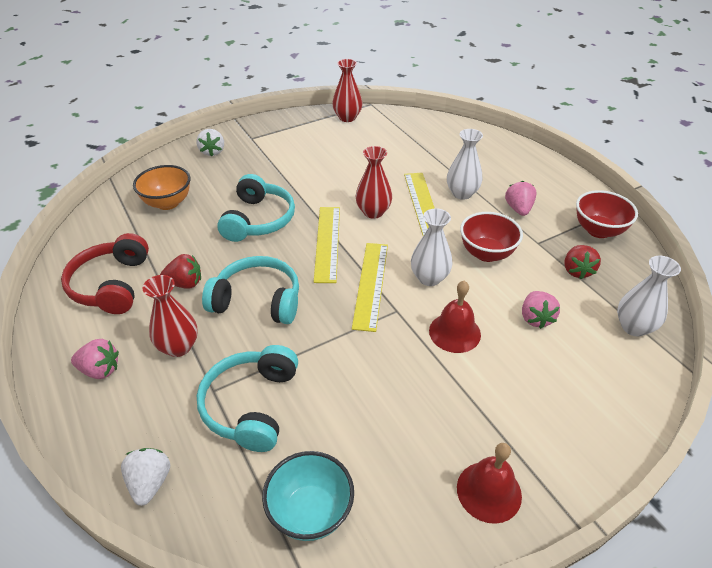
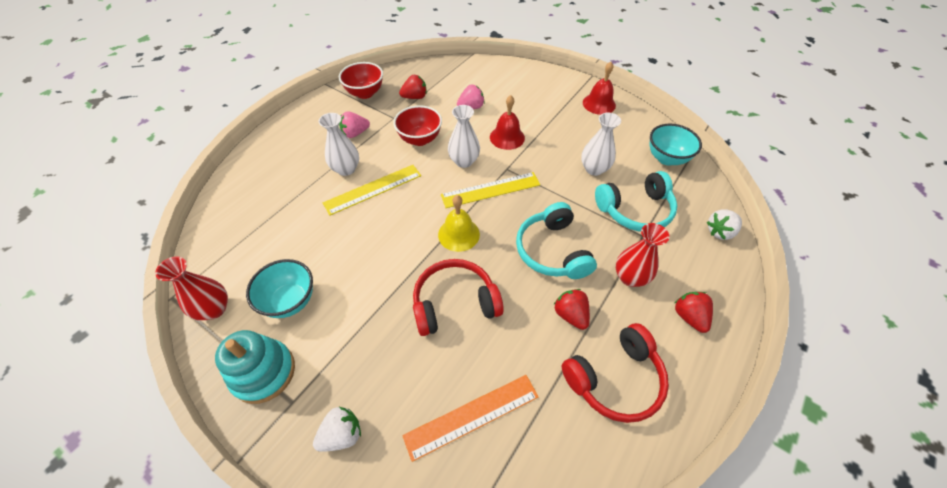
camera: 115 degrees left, 10 degrees up
(100, 370) = (689, 317): pink strawberry -> red strawberry
(168, 203) = (472, 416): orange bowl -> orange ruler
(258, 220) = (454, 303): turquoise headphones -> red headphones
(281, 130) = (263, 372): none -> turquoise stacking toy
(327, 243) = (458, 234): yellow ruler -> yellow bell
(329, 146) = (290, 301): none -> turquoise bowl
(373, 212) = (400, 218): red vase -> none
(634, 327) = (453, 72): white vase -> white vase (594, 169)

